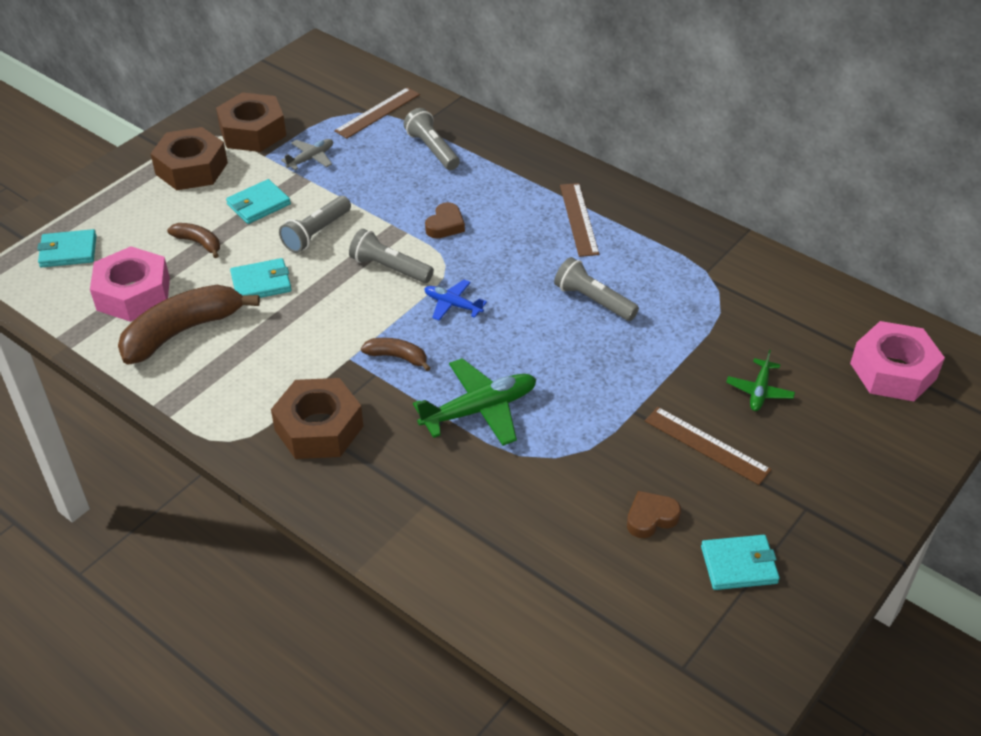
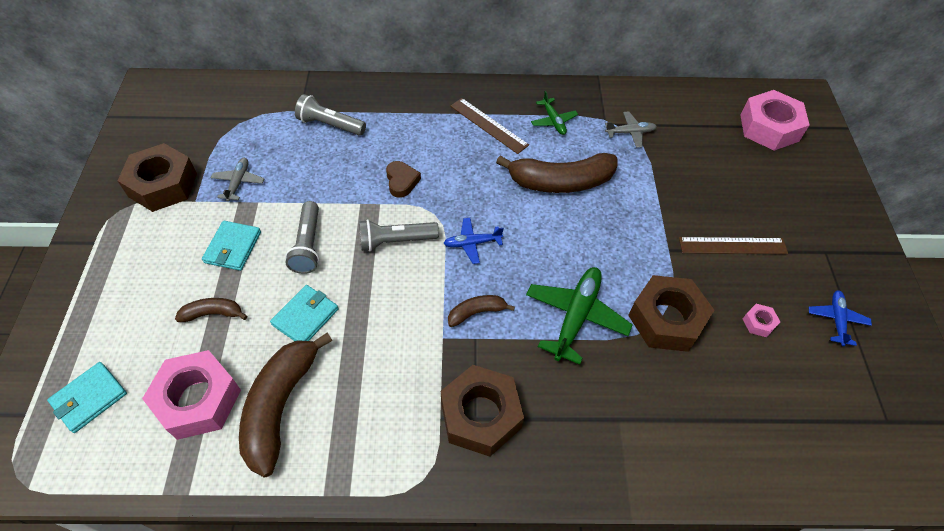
camera: 40 degrees left, 10 degrees up
(191, 168) = (137, 248): brown nut -> brown nut (666, 319)
(378, 113) = (256, 115): brown ruler -> none
(593, 300) = (560, 182): grey flashlight -> brown banana
(651, 518) = (758, 323): brown heart -> pink nut
(720, 296) = (630, 133): none -> grey plane
(739, 565) = (836, 319): turquoise wallet -> blue plane
(759, 391) = (720, 187): green plane -> green plane (553, 121)

